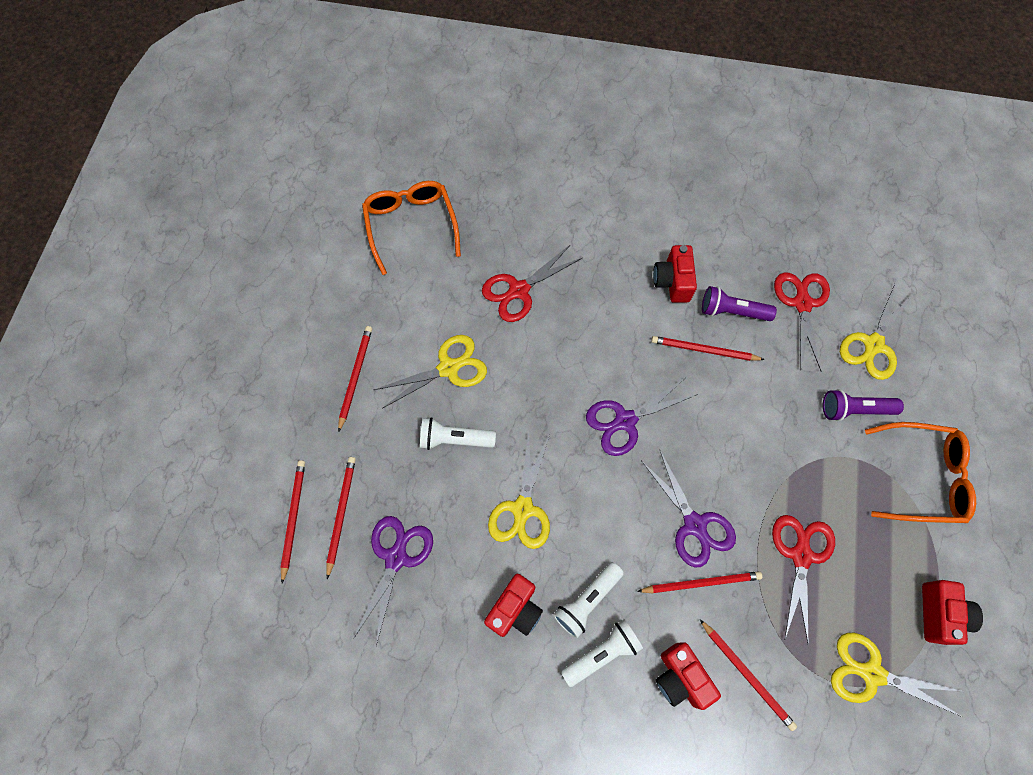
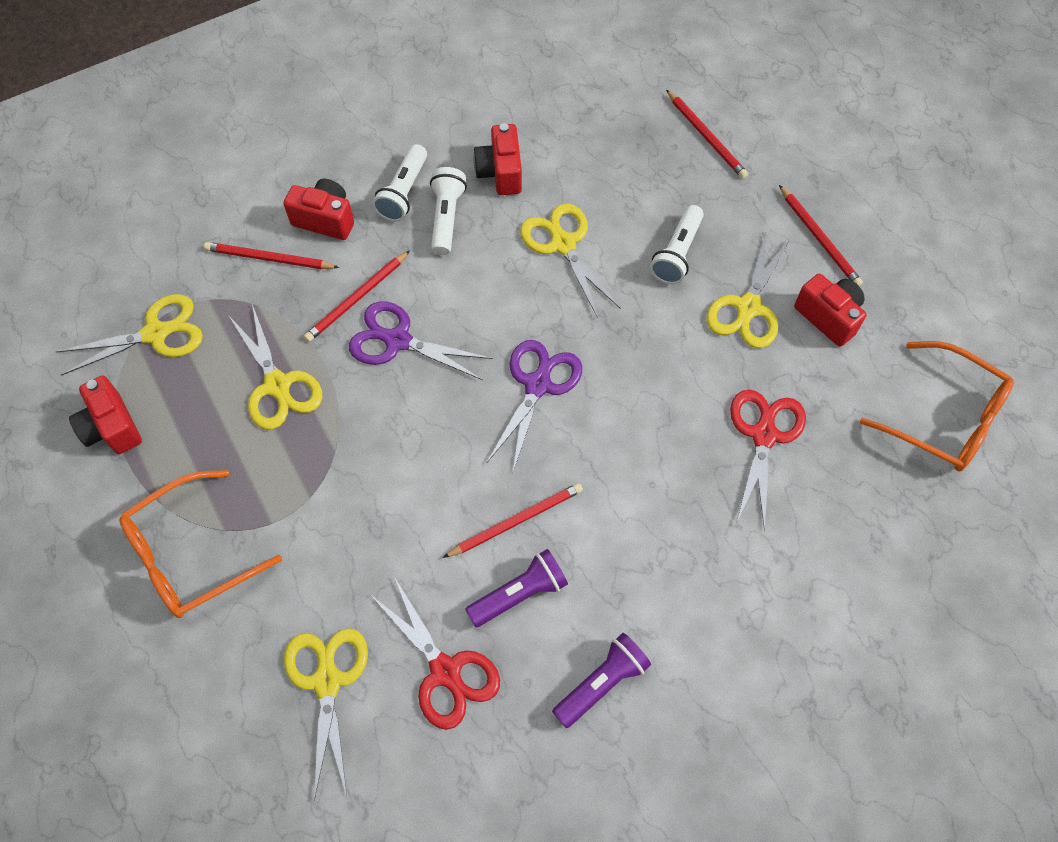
camera: 140 degrees right, 5 degrees down
(293, 518) = (739, 109): red pencil -> none
(396, 558) = (630, 140): purple scissors -> none
(454, 439) = (677, 254): white flashlight -> white flashlight turned 150 degrees clockwise
(672, 281) = (614, 578): red camera -> red camera (828, 317)
(801, 556) = (277, 385): red scissors -> yellow scissors
(854, 410) = (305, 577): purple flashlight -> purple flashlight (602, 683)

